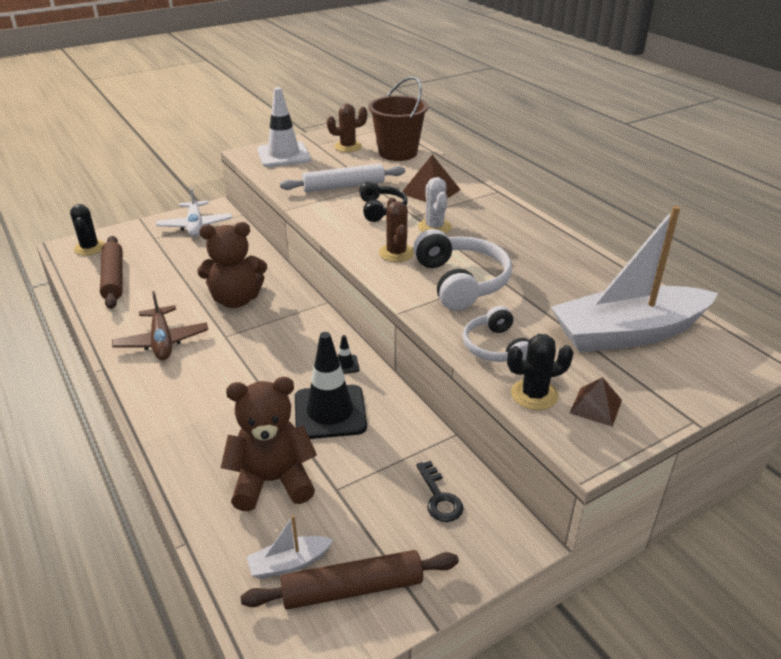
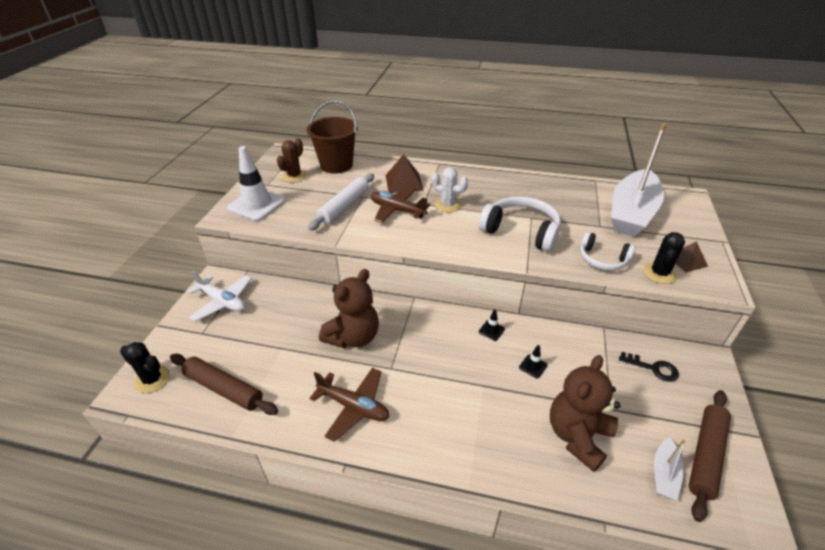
camera: 45 degrees left, 5 degrees up
(330, 412) = (533, 366): black traffic cone -> black traffic cone, size x0.41
(381, 209) = (397, 210): black headphones -> brown plane
(396, 253) = (458, 234): brown cactus -> none

